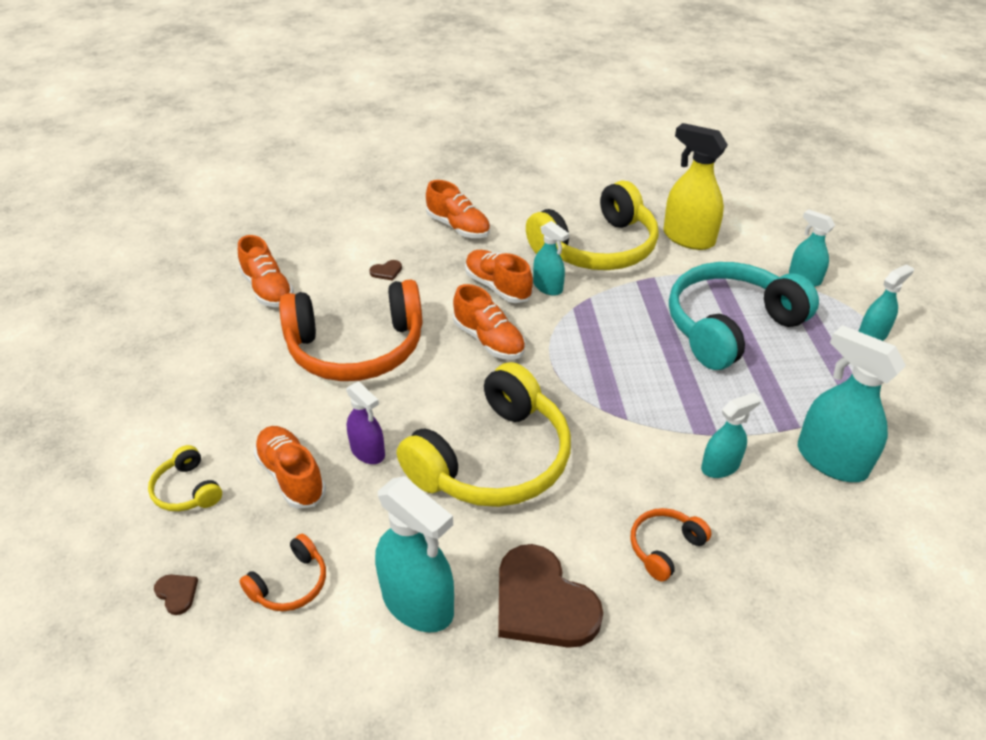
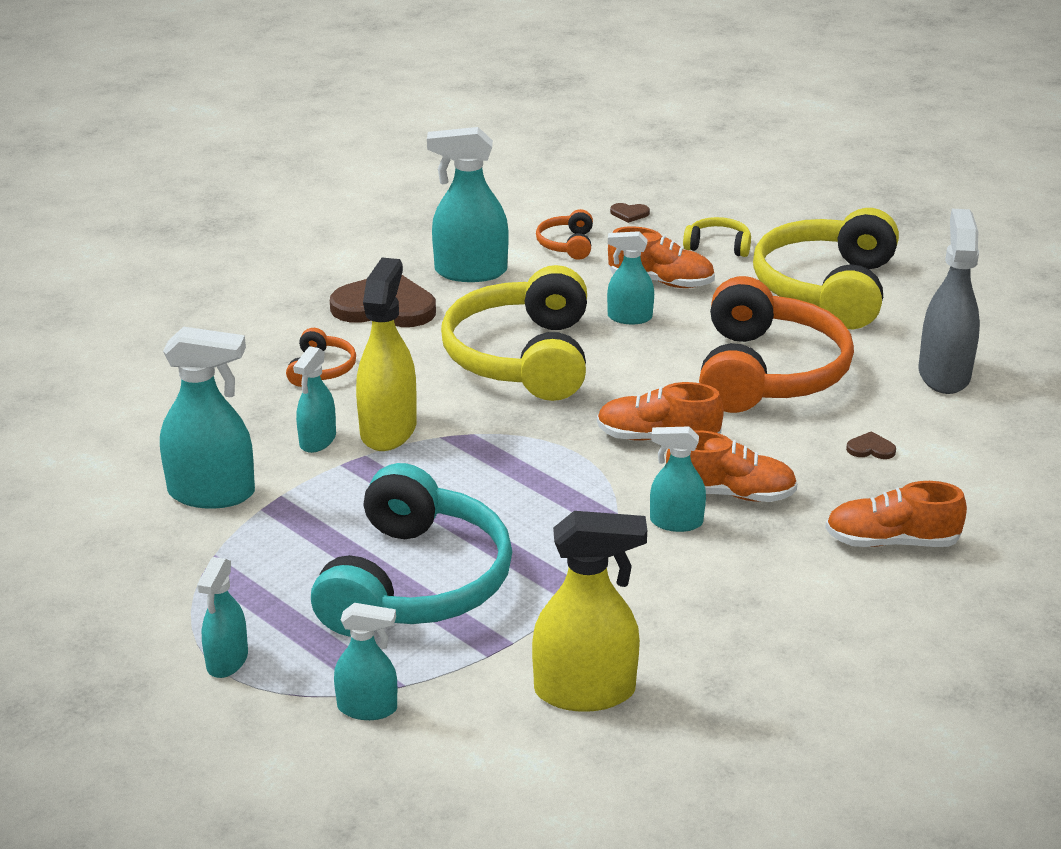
camera: 140 degrees right, 10 degrees down
(268, 289) = (944, 374): orange shoe -> grey spray bottle
(356, 348) = (767, 372): orange headphones -> orange headphones turned 150 degrees clockwise
(368, 452) = (629, 317): purple spray bottle -> turquoise spray bottle
(386, 271) = (870, 448): brown heart -> brown heart turned 75 degrees clockwise
(597, 248) = (686, 606): yellow headphones -> yellow headphones (827, 289)
(659, 446) = (388, 430): none -> yellow spray bottle

